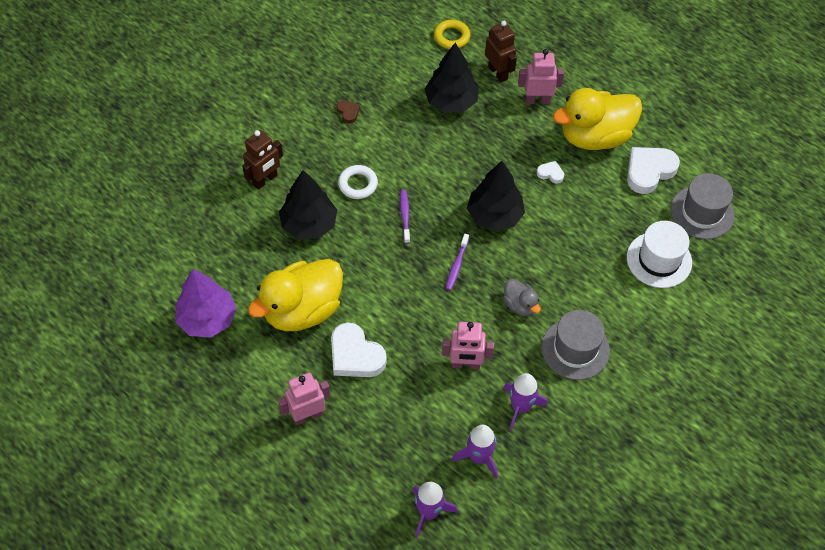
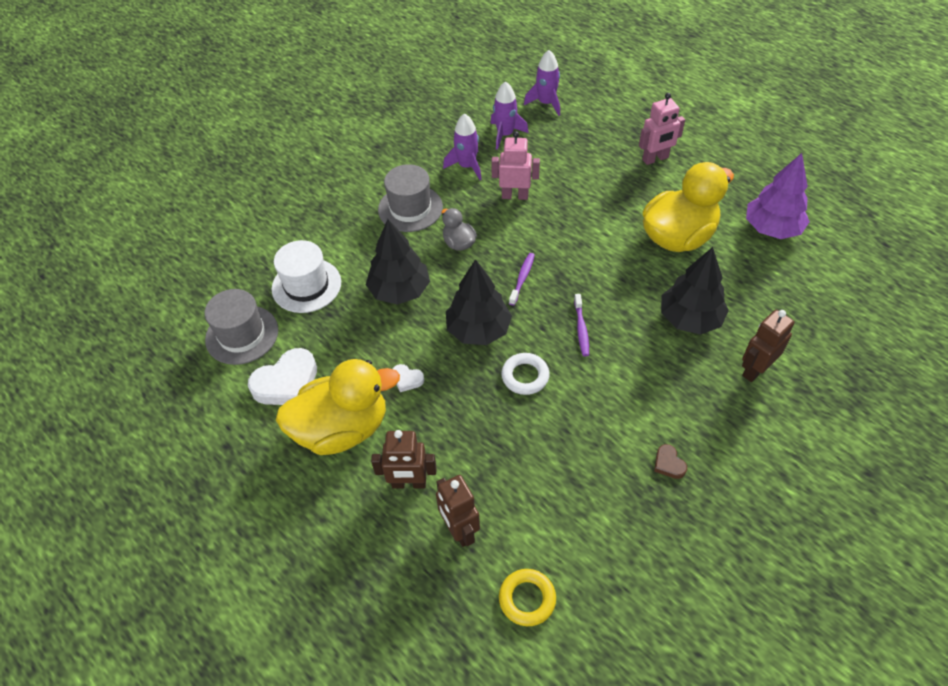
camera: 175 degrees left, 5 degrees down
(355, 355) = (619, 201): white heart -> none
(358, 184) = (641, 365): white ring -> white ring (525, 376)
(451, 102) = (528, 481): black tree -> black tree (400, 290)
(537, 100) = (409, 483): pink robot -> brown robot

